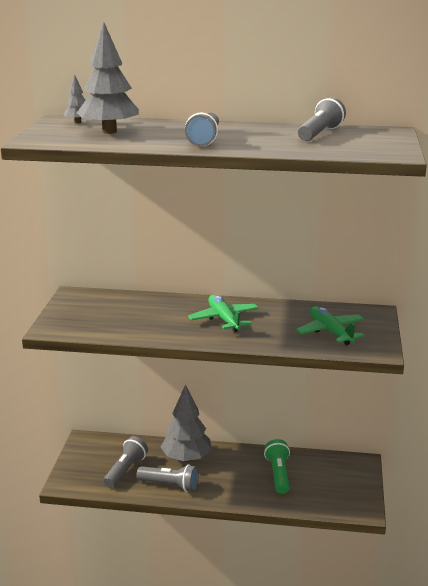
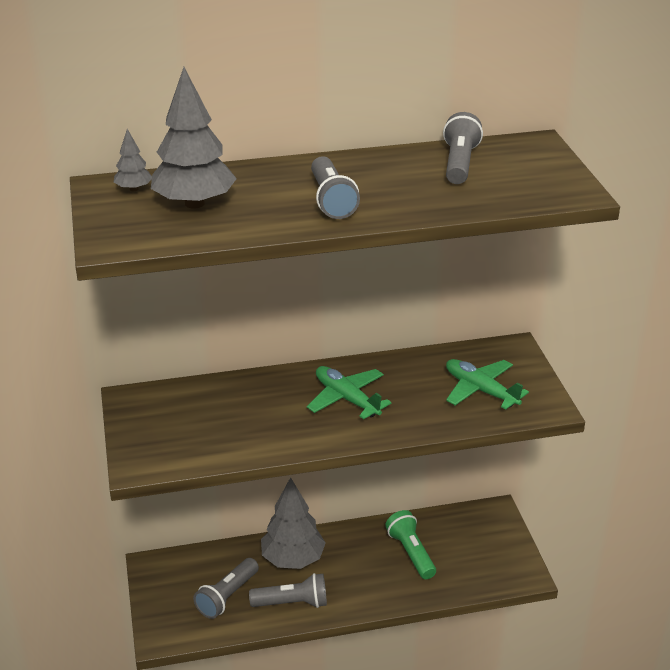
camera: 20 degrees left, 10 degrees up
(125, 470) = (227, 596): grey flashlight -> grey flashlight turned 150 degrees counterclockwise

